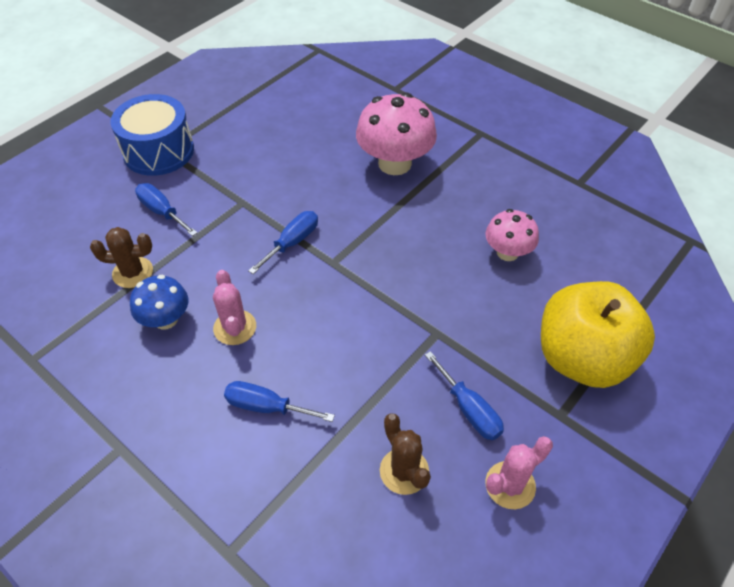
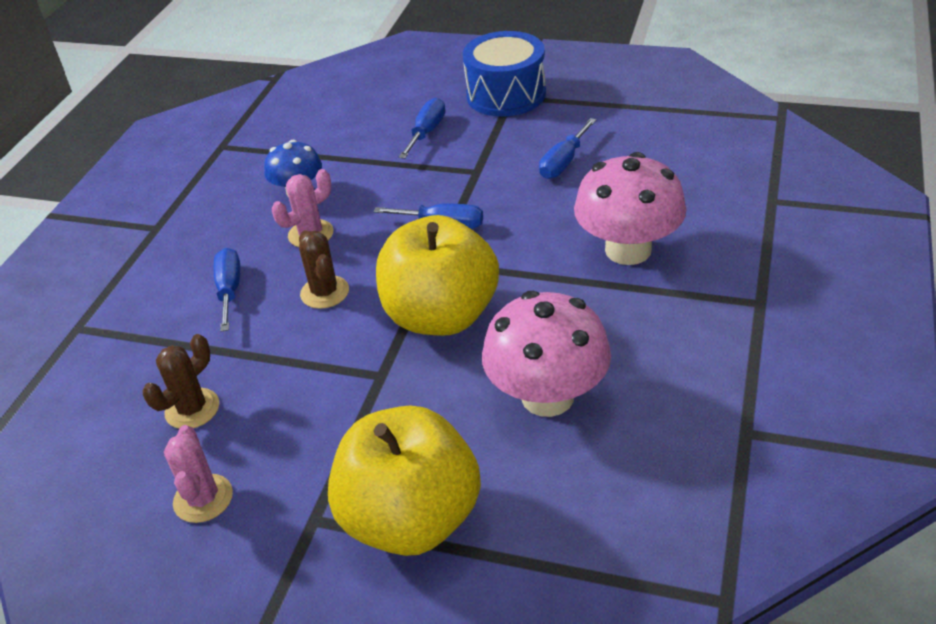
camera: 70 degrees right, 10 degrees down
(133, 272) = (341, 151): brown cactus -> brown cactus (325, 292)
(396, 278) = (441, 316): none -> yellow apple
(469, 409) = (287, 435): blue screwdriver -> blue screwdriver (563, 162)
(507, 252) = (547, 396): pink mushroom -> pink mushroom, size x1.68
(510, 485) = (203, 498): pink cactus -> pink cactus turned 45 degrees clockwise

